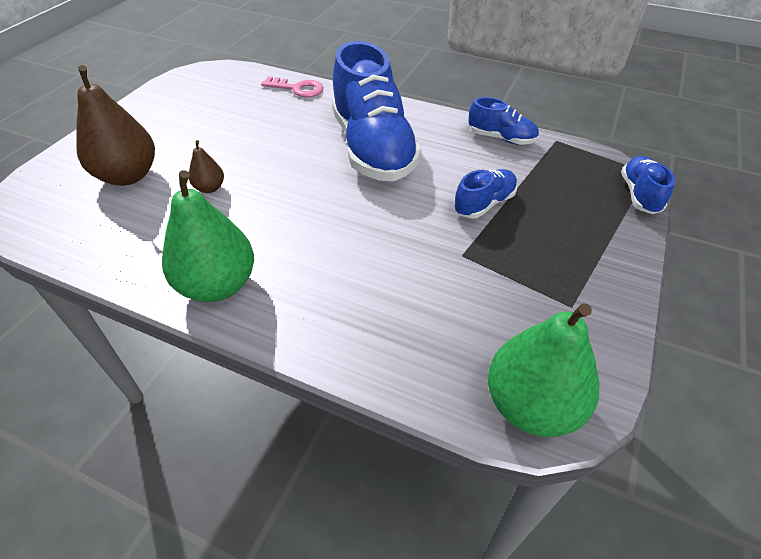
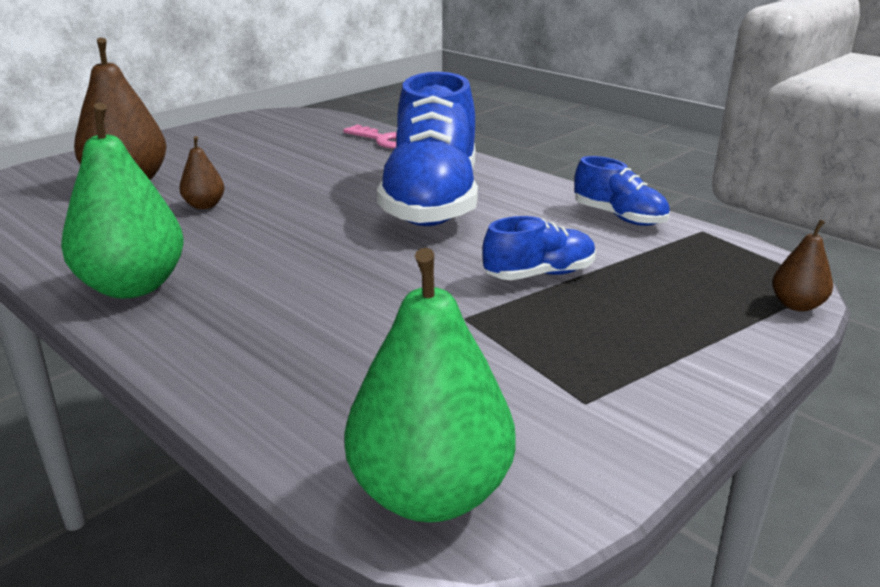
camera: 20 degrees right, 20 degrees down
(639, 194) = (797, 305): blue shoe -> brown pear

